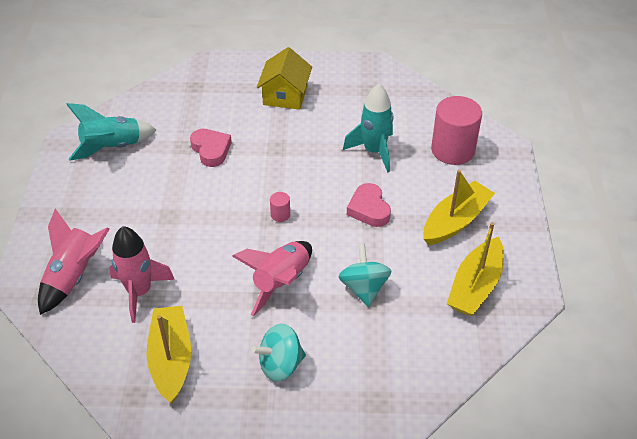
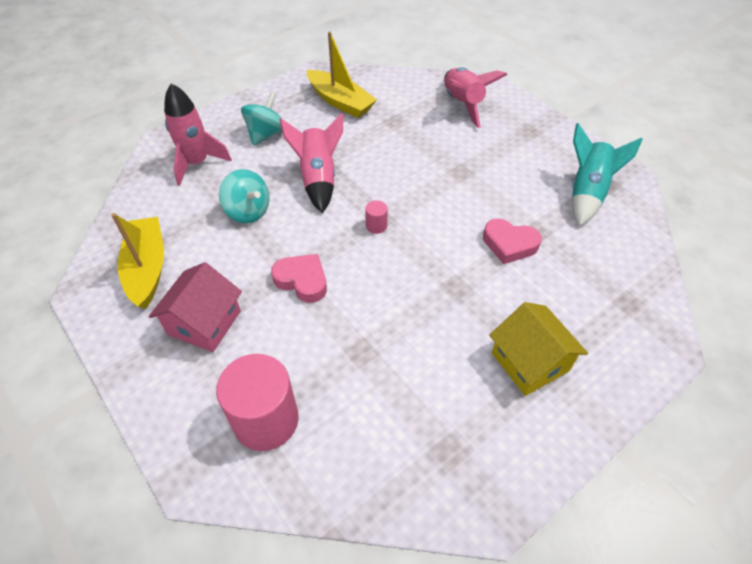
camera: 140 degrees right, 5 degrees up
(139, 292) = (409, 119): pink rocket -> pink rocket (197, 163)
(374, 151) = (356, 352): turquoise rocket -> none
(455, 221) = (204, 322): yellow boat -> pink house

